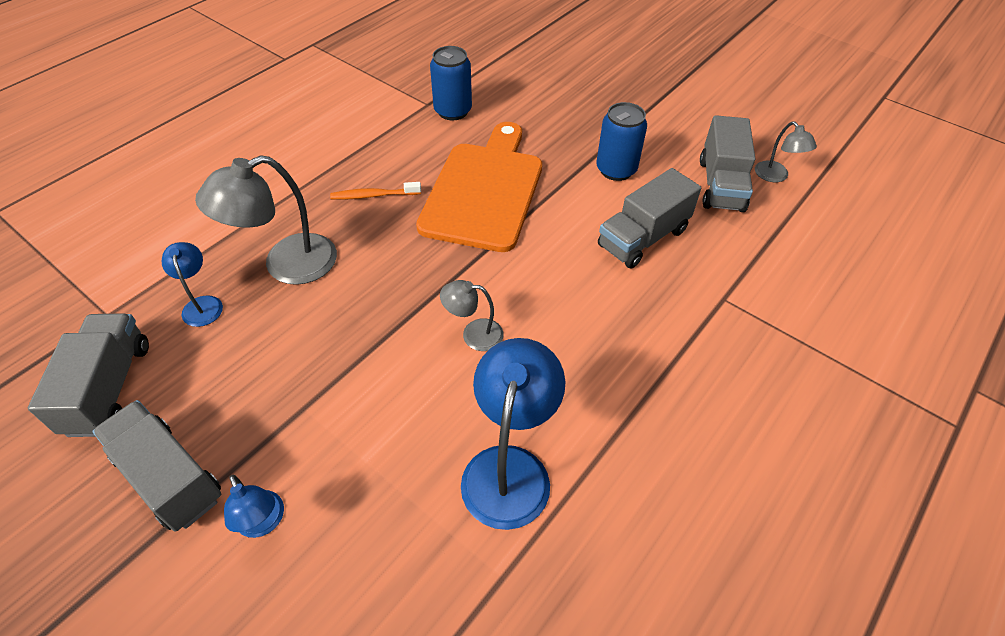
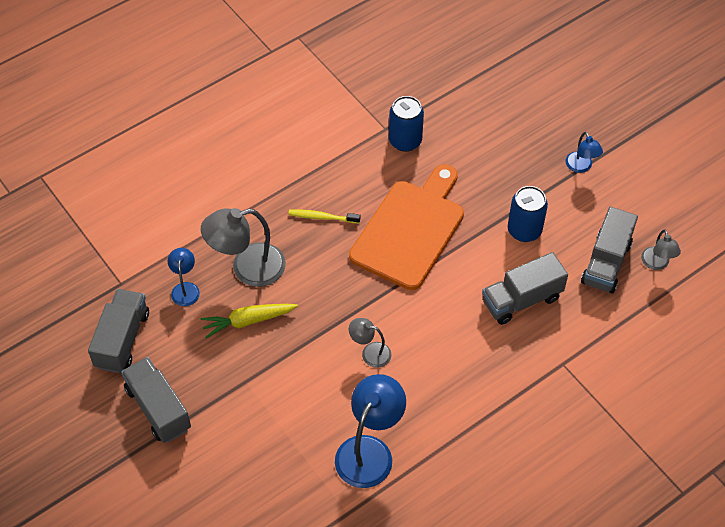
camera: 15 degrees right, 5 degrees up
(263, 523) = (212, 449): blue lamp -> blue lamp (581, 167)
(296, 328) = (248, 321): none -> yellow carrot
(374, 195) = (322, 217): orange toothbrush -> yellow toothbrush

